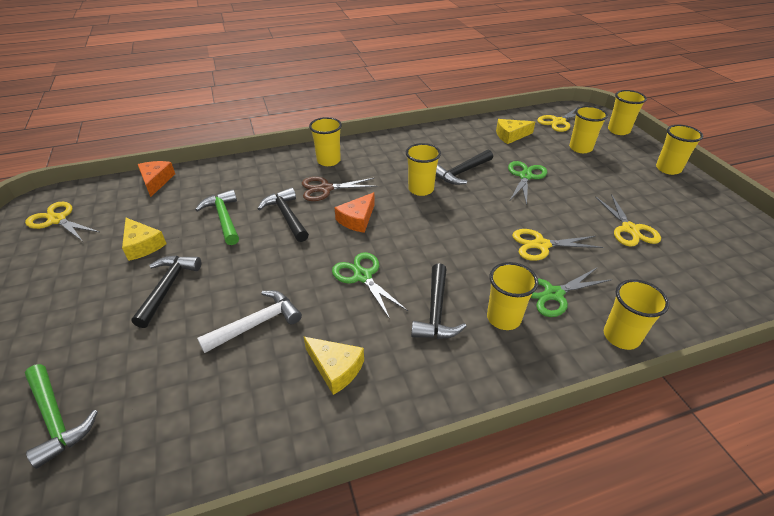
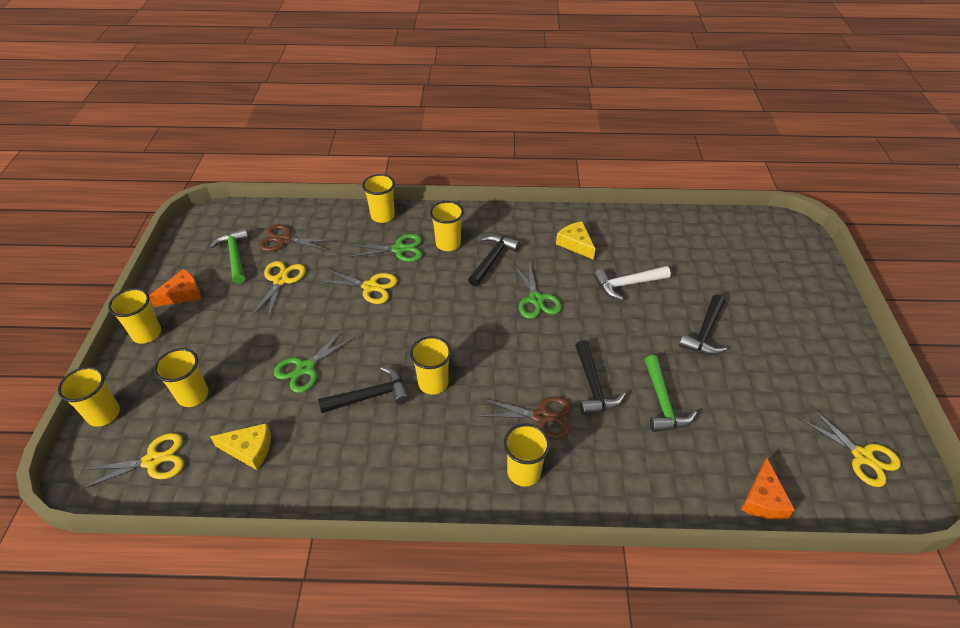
camera: 160 degrees left, 5 degrees up
(56, 419) = (752, 260): green hammer -> green hammer (235, 256)
(142, 245) = (744, 388): yellow cheese -> none
(357, 219) = (520, 360): orange cheese -> orange cheese (182, 294)
(686, 269) = (284, 240): none -> brown scissors

